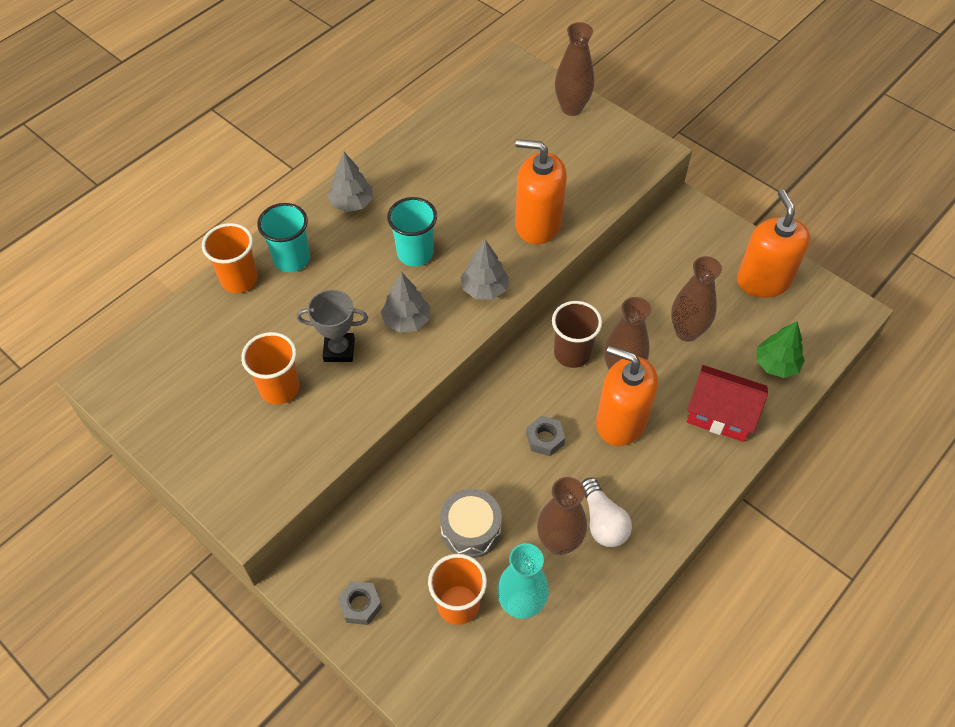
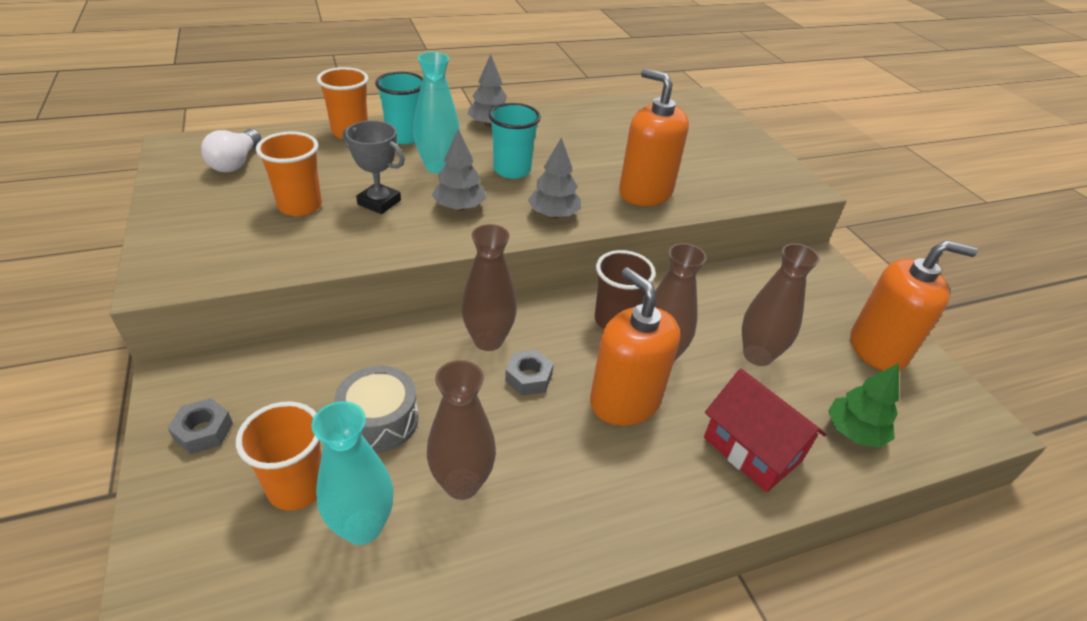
camera: 25 degrees right, 15 degrees down
(352, 282) = (438, 167): none -> turquoise vase
(571, 108) = (738, 136): brown vase -> brown vase (488, 340)
(603, 522) = (530, 489): white light bulb -> white light bulb (236, 162)
(763, 280) = (877, 349): orange soap dispenser -> orange soap dispenser turned 75 degrees clockwise

